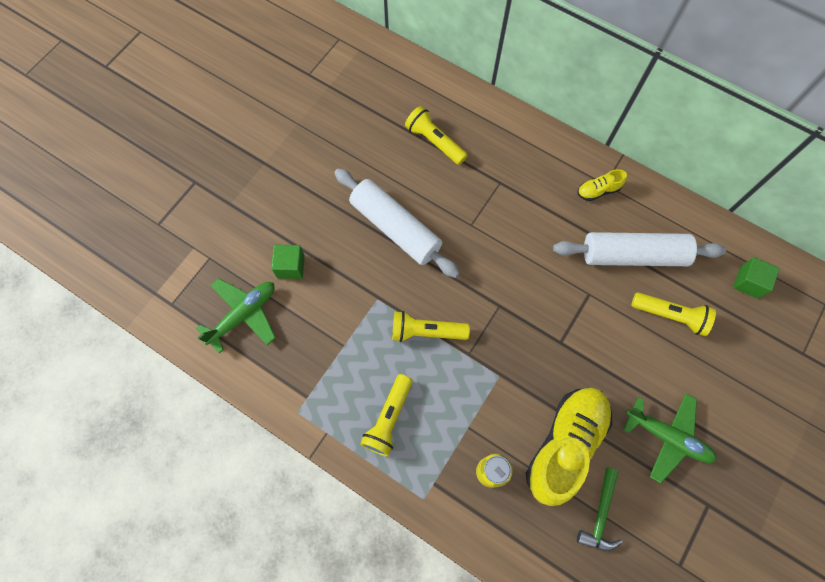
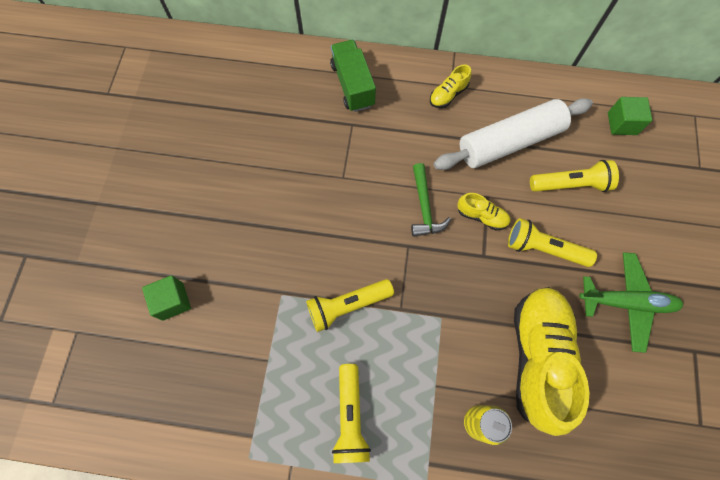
camera: 25 degrees left, 0 degrees up
(243, 315) = (142, 378): green plane -> none
(395, 228) = (267, 213): white rolling pin -> none
(434, 141) = (269, 110): yellow flashlight -> yellow flashlight (543, 248)
(516, 148) = (352, 85): none -> green truck
(575, 308) = (481, 216): none -> yellow shoe
(600, 514) = (604, 412): green hammer -> green hammer (424, 207)

